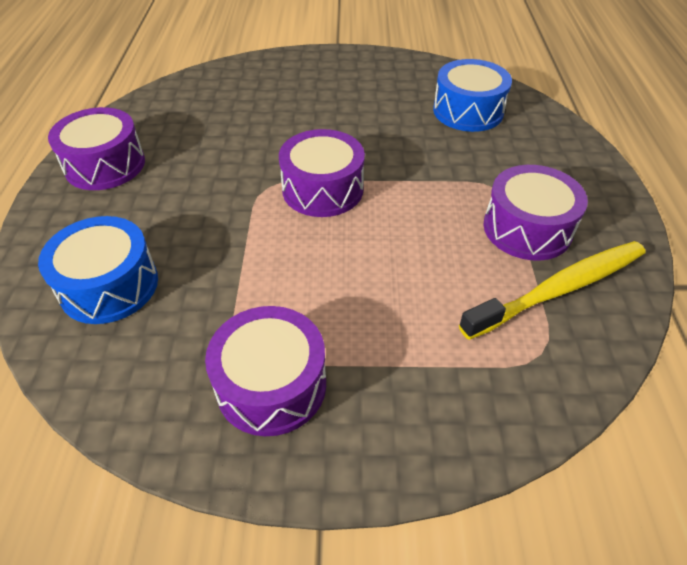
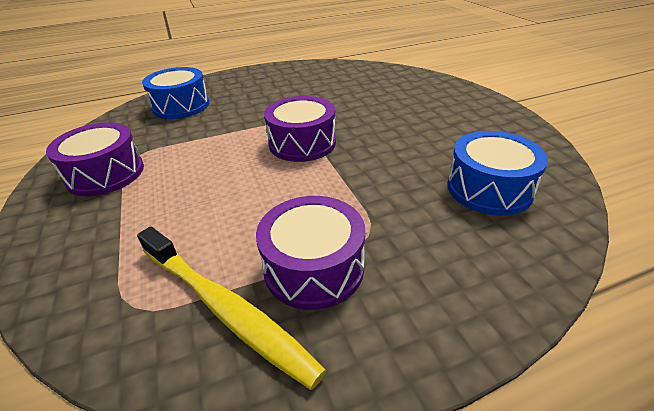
camera: 70 degrees right, 10 degrees down
(105, 165) = (280, 75): purple drum -> none

